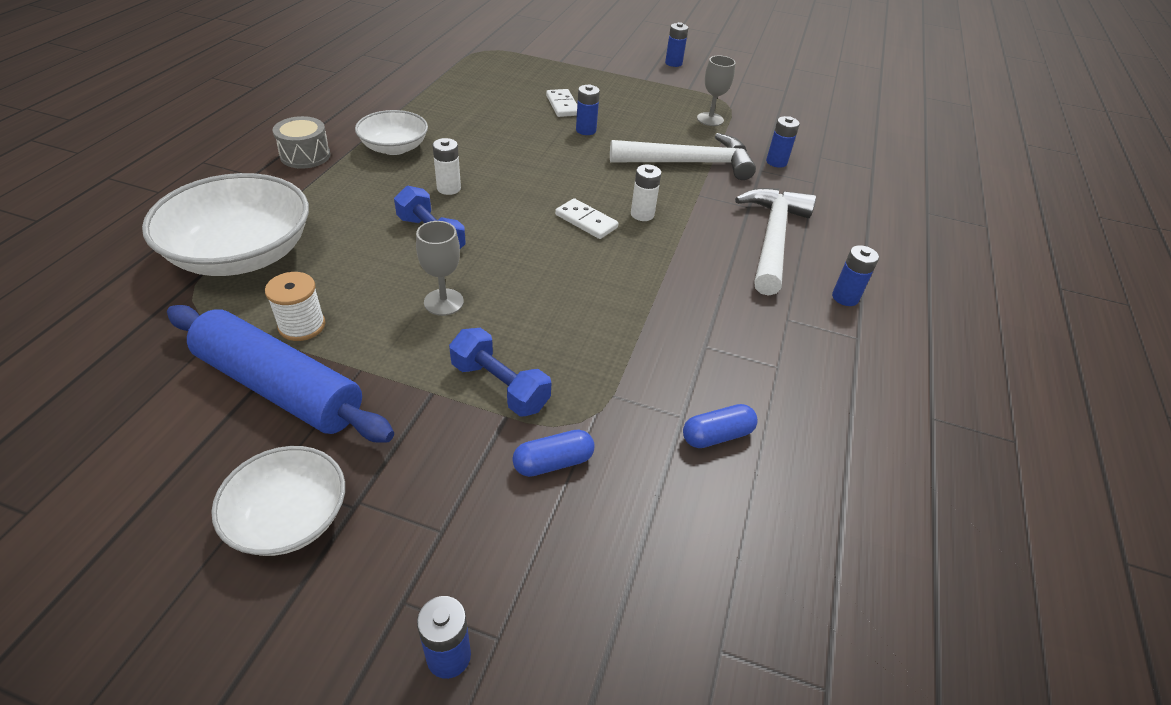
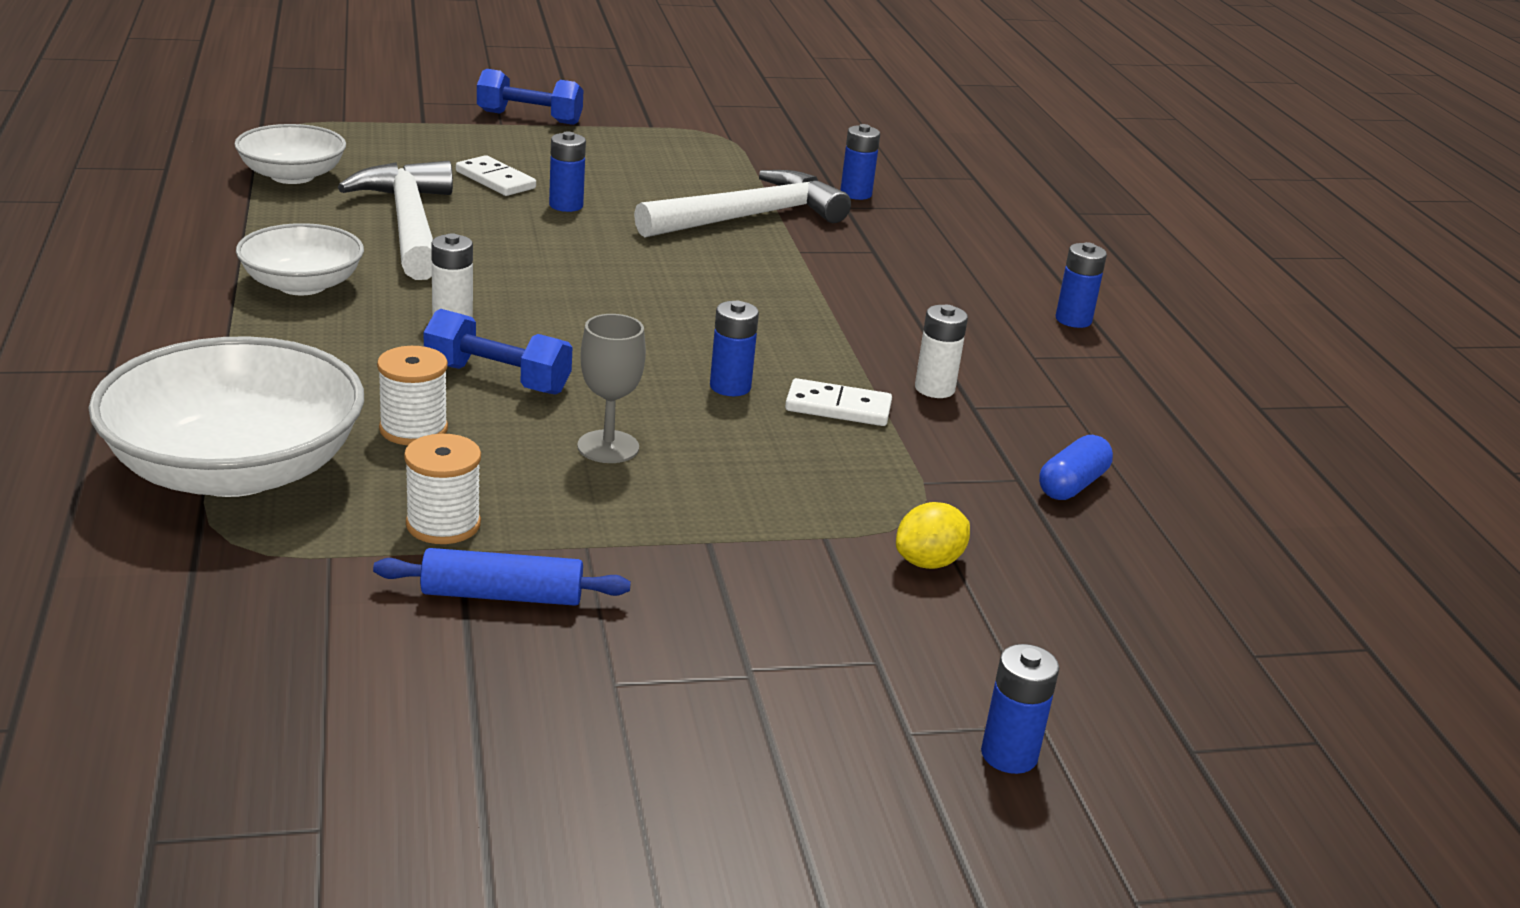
camera: 30 degrees left, 15 degrees down
(280, 387) = (502, 595): blue rolling pin -> blue rolling pin, size x0.54
(289, 518) = (685, 710): white bowl -> white bowl (292, 176)
(305, 155) = (166, 325): grey drum -> none
(353, 256) = (413, 429): none -> white spool
(500, 386) = (784, 511): blue dumbbell -> blue dumbbell (529, 118)
(553, 462) = (928, 562): blue capsule -> yellow lemon
(586, 221) = (690, 313): white domino -> white domino (838, 408)
(642, 214) = (753, 289): white battery -> white battery (934, 389)
(673, 63) = (594, 97): blue battery -> blue battery (730, 387)
(710, 119) = (720, 159): grey goblet -> none
(772, 238) = (936, 279): white hammer -> white hammer (409, 224)

